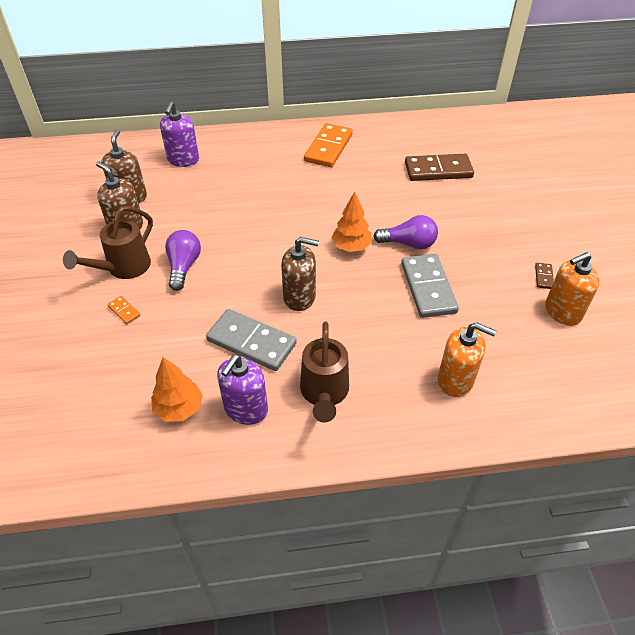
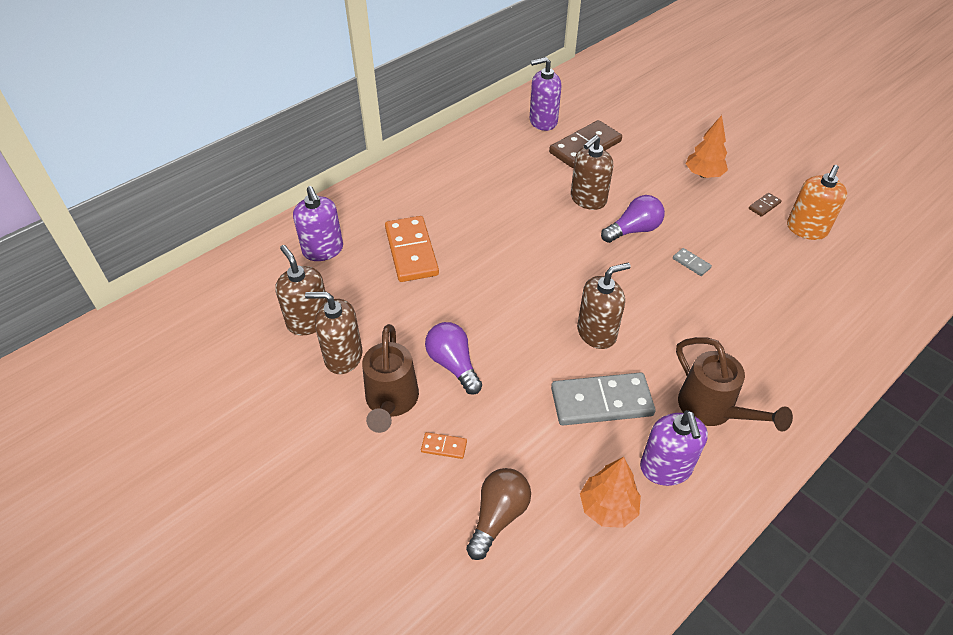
camera: 35 degrees left, 0 degrees up
(109, 370) = (498, 516): none -> brown light bulb
(328, 148) = (462, 169): orange domino -> orange domino (411, 251)
(351, 247) = (589, 259): orange tree -> orange tree (703, 175)
(397, 207) = (588, 199): none -> brown soap dispenser
(425, 139) = (543, 121): none -> purple soap dispenser
(428, 288) = (691, 263): grey domino -> grey domino, size x0.43
(455, 380) = (794, 333): orange soap dispenser -> none
(544, 277) = (764, 206): brown domino -> brown domino turned 75 degrees clockwise

